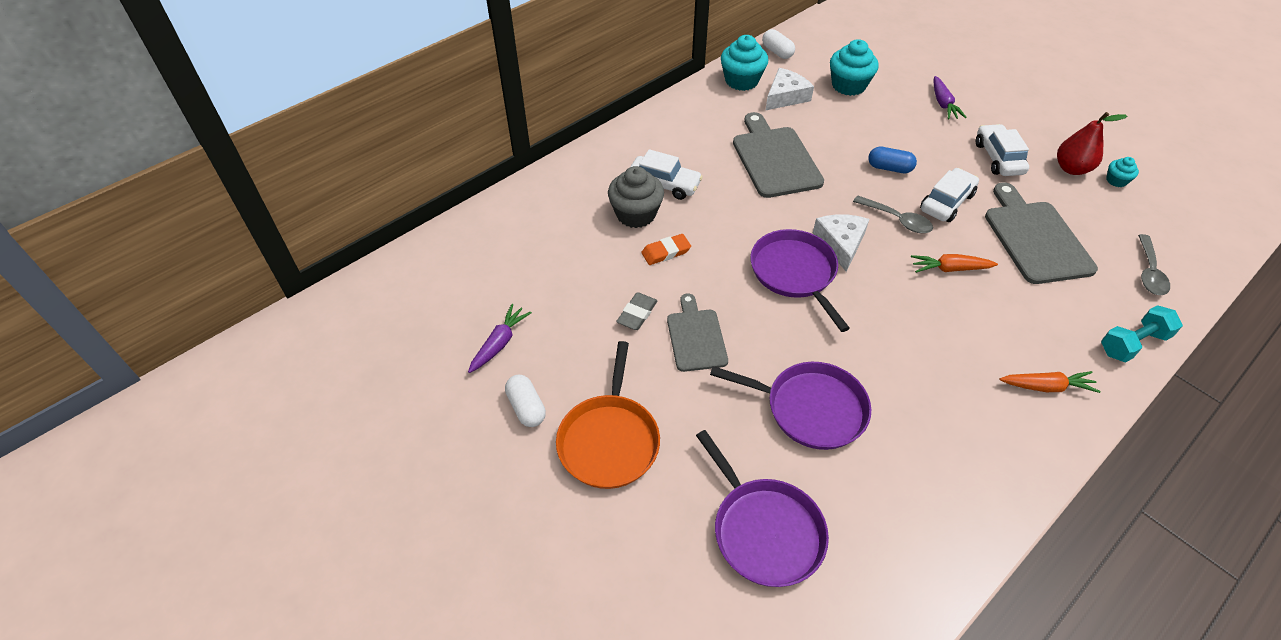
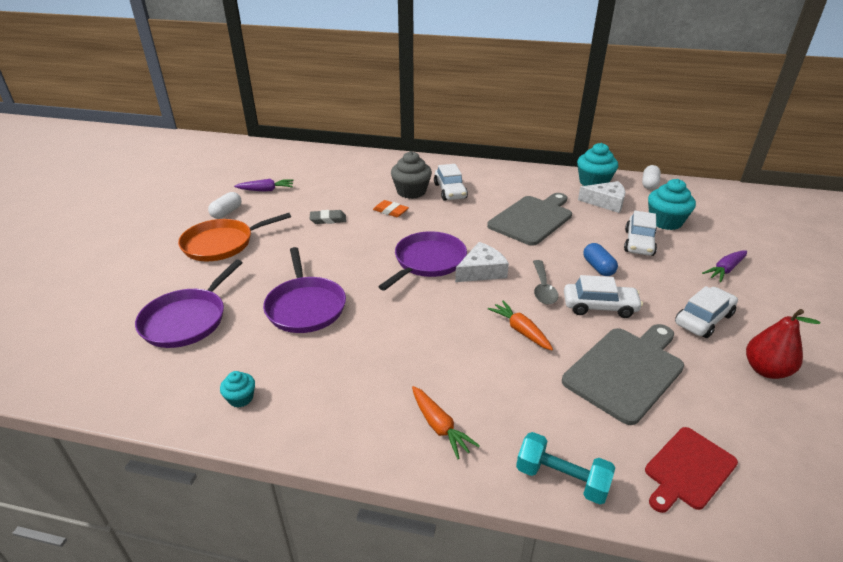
camera: 55 degrees right, 15 degrees down
(696, 337) = (328, 244): grey cutting board -> none
(869, 121) = (639, 243): none -> white car
(1116, 180) = (800, 408): turquoise cupcake -> turquoise cupcake (241, 398)
(1149, 272) = (688, 469): grey spoon -> red cutting board

